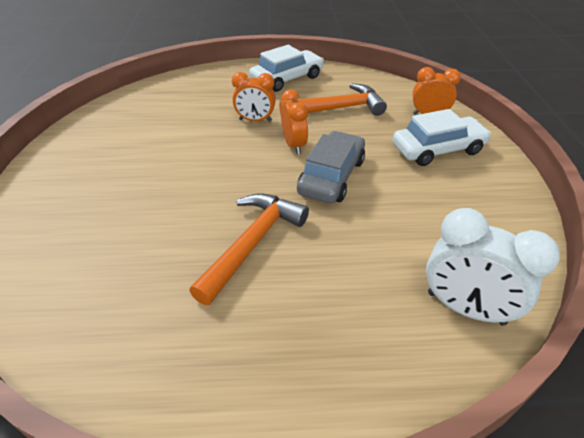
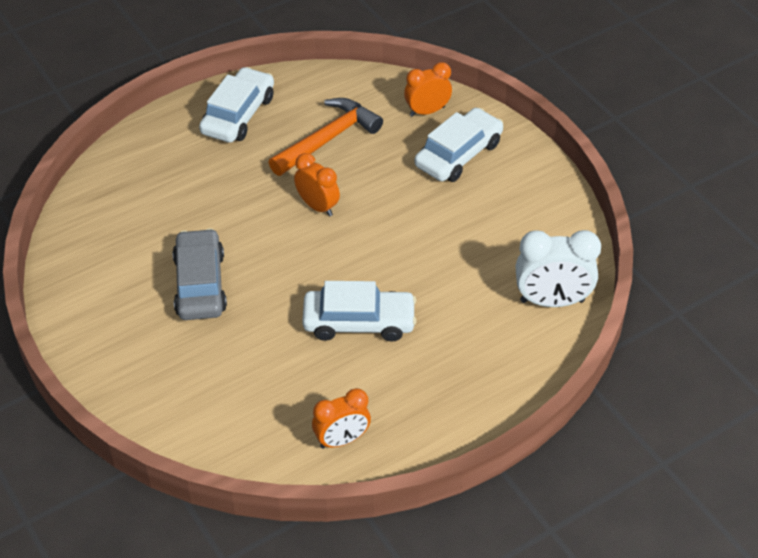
camera: 30 degrees left, 5 degrees up
(252, 243) = (359, 322): orange hammer -> white car
(255, 120) = (252, 190): orange clock -> orange clock (342, 440)
(331, 176) = (379, 227): grey car -> grey car (200, 284)

